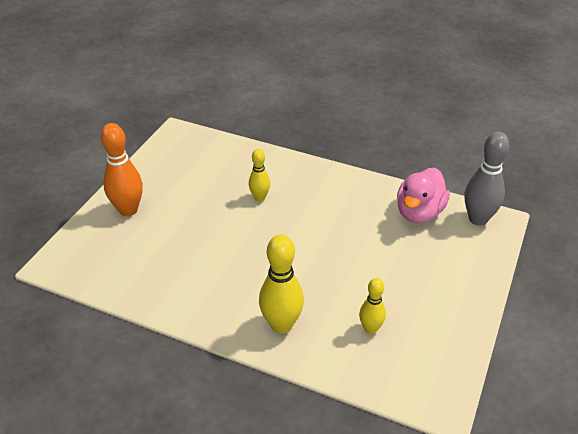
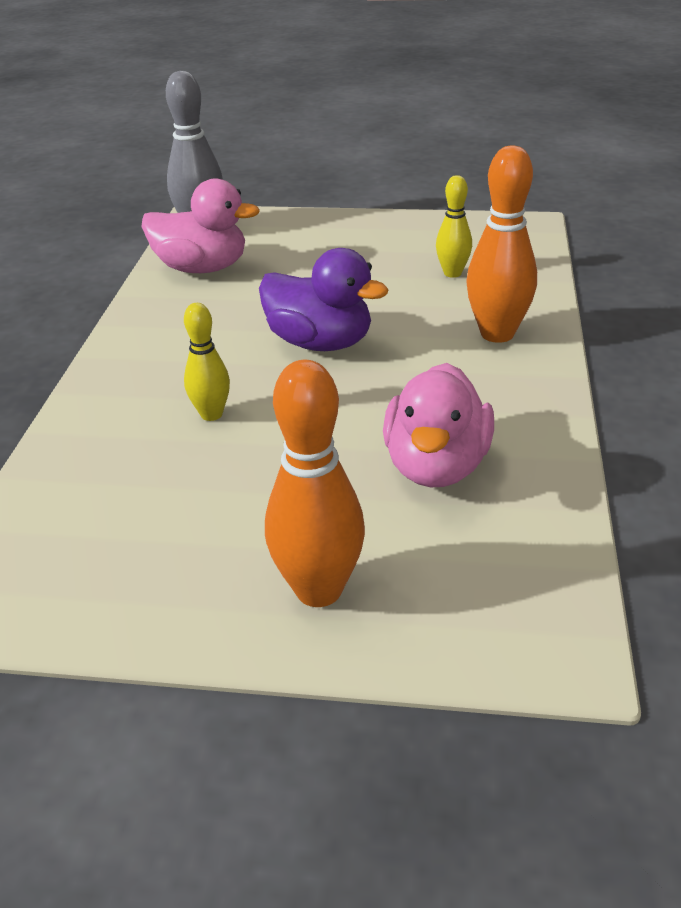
camera: 105 degrees left, 5 degrees down
(177, 262) = (436, 466): none -> pink duck
(281, 325) = (497, 334): yellow bowling pin -> orange bowling pin
(307, 245) = (320, 343): none -> purple duck

